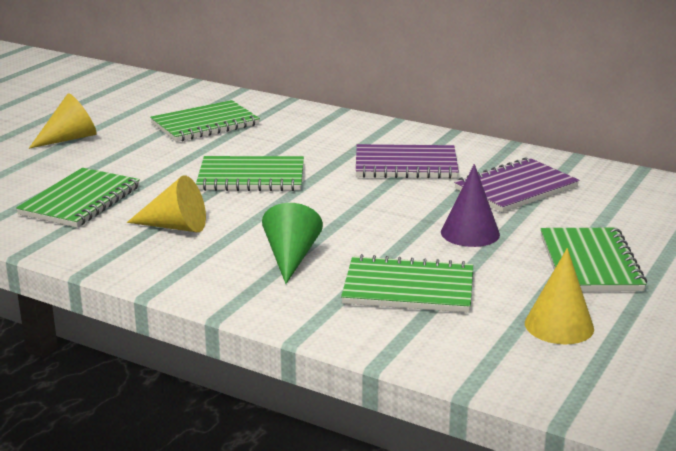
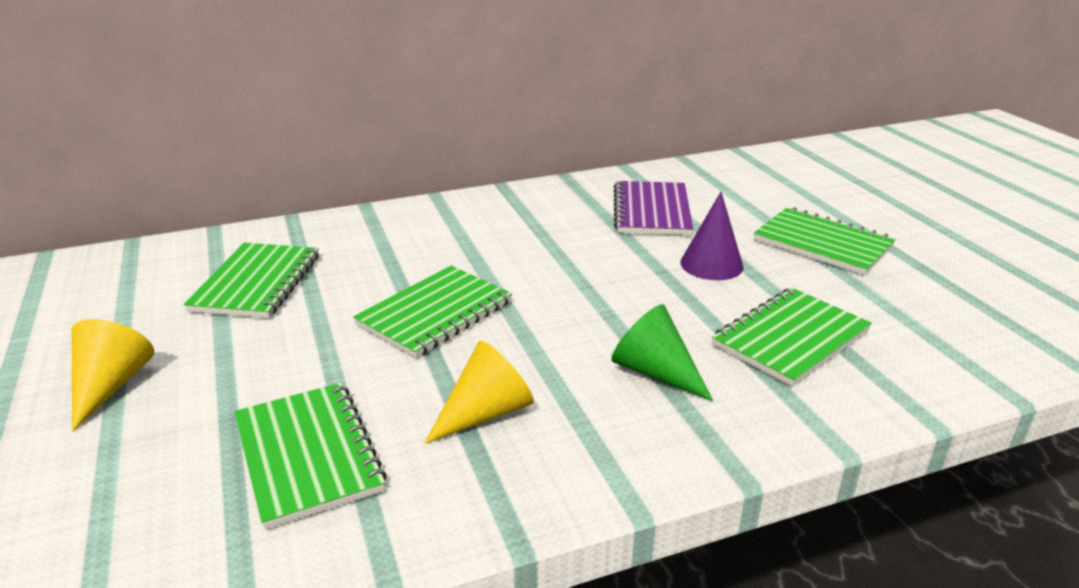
camera: 50 degrees left, 5 degrees up
(406, 165) = (535, 231): purple notebook -> none
(559, 325) = (923, 303): yellow cone -> none

